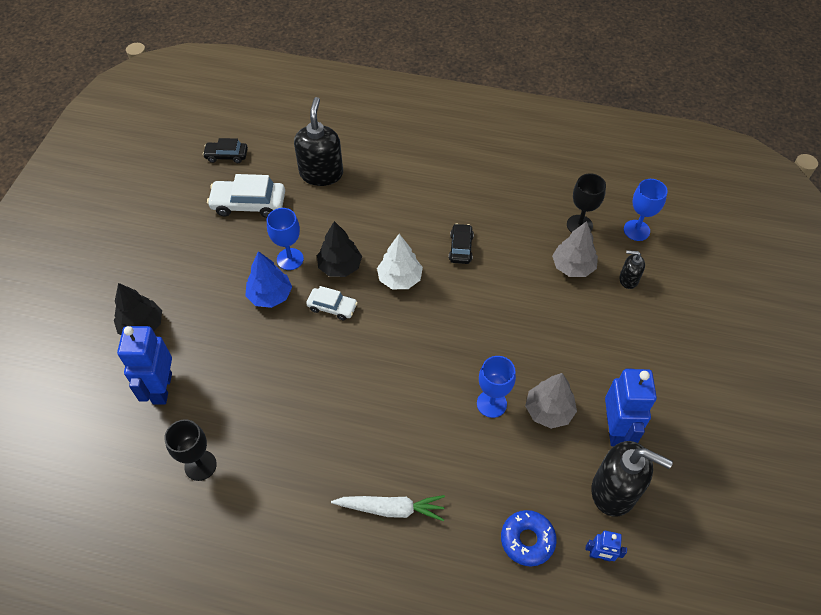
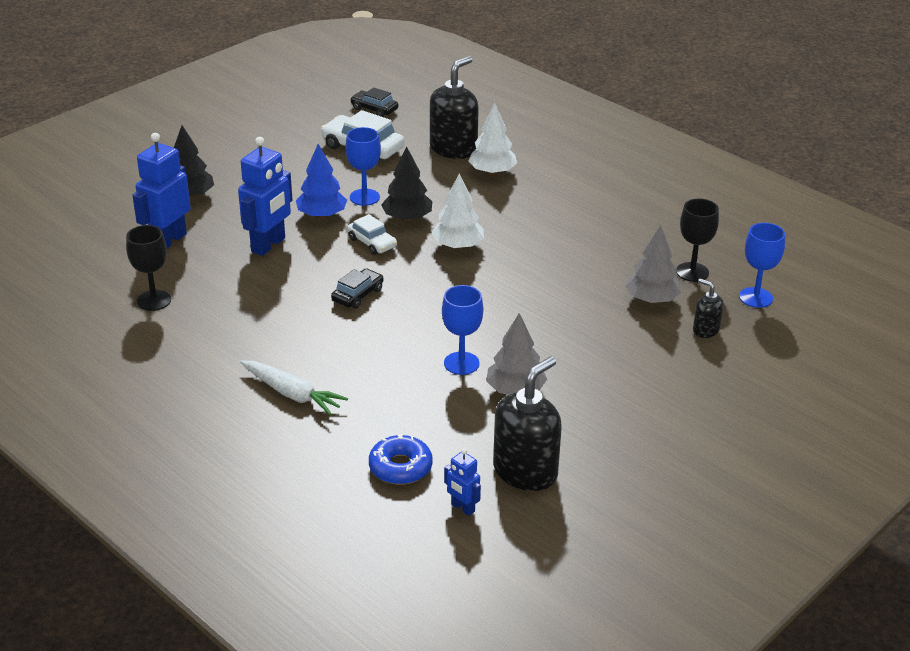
camera: 30 degrees right, 20 degrees down
(368, 186) = (492, 172): none -> white tree
(460, 248) = (543, 246): black car -> black car (357, 295)
(614, 491) = (525, 471): black soap dispenser -> black soap dispenser turned 105 degrees counterclockwise
(616, 429) = (574, 430): blue robot -> blue robot (268, 245)

